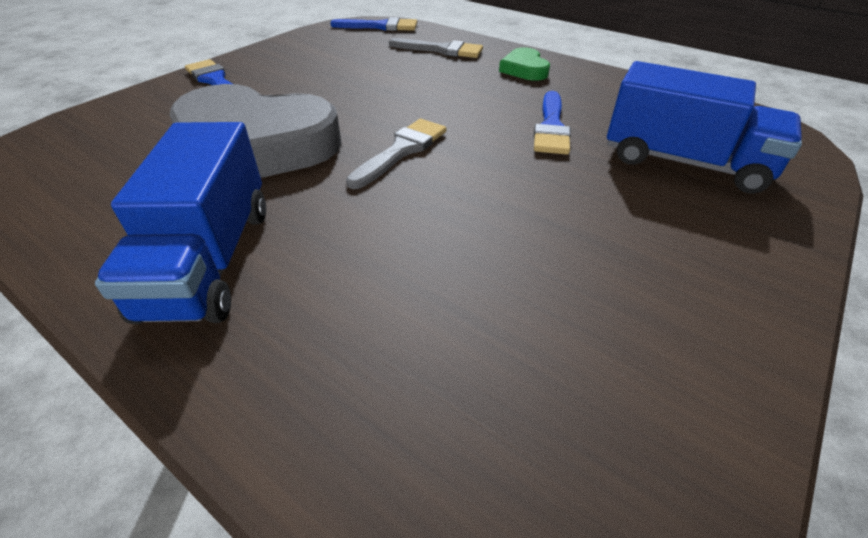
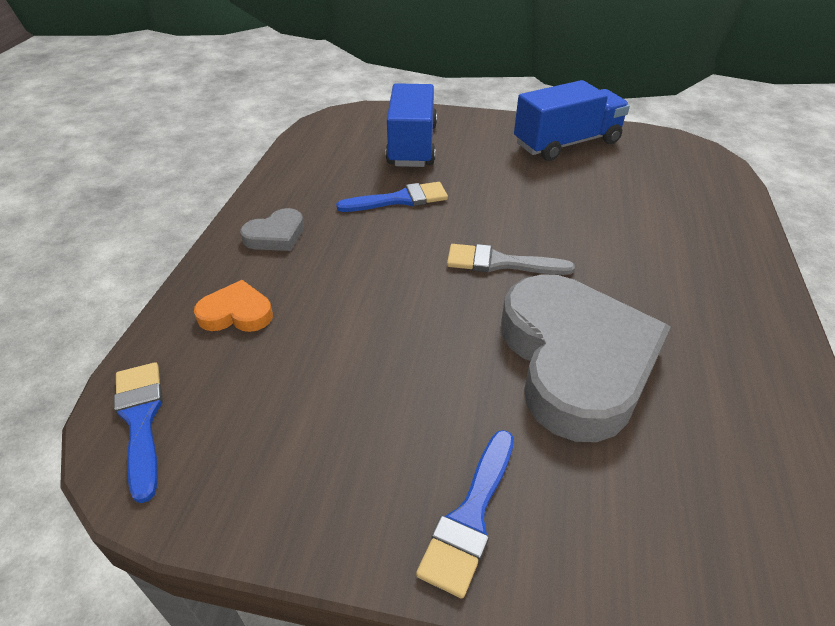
camera: 115 degrees left, 0 degrees up
(209, 260) = (707, 299): blue truck -> blue truck (567, 143)
(441, 50) = (236, 313): grey brush -> orange heart
(524, 69) = (276, 235): green heart -> grey heart

